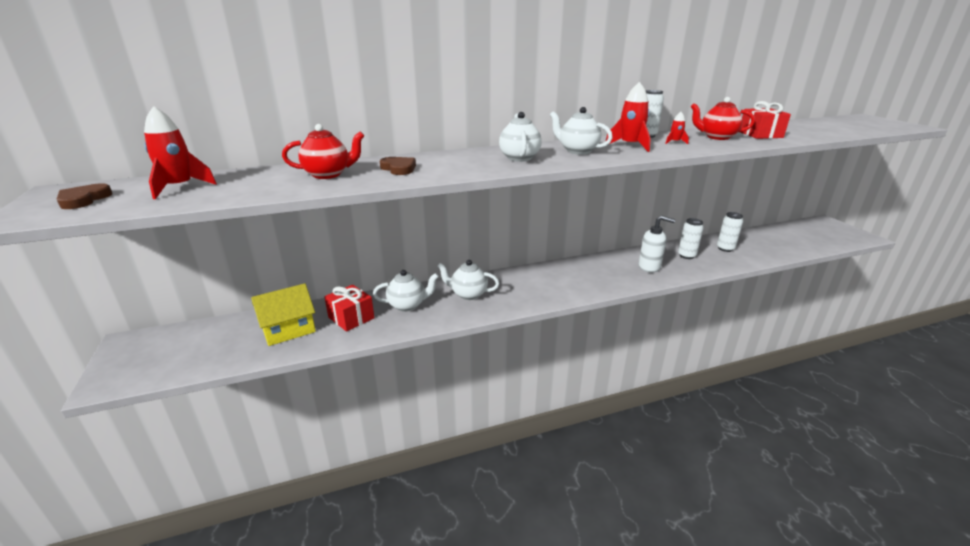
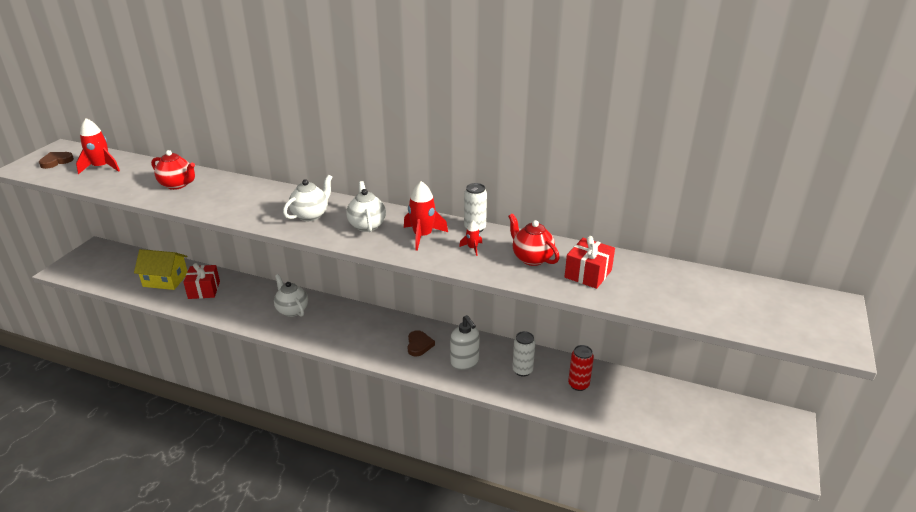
camera: 40 degrees right, 5 degrees up
(399, 168) = (221, 195): brown heart -> brown heart (419, 345)
(407, 305) = (245, 298): white teapot -> none
(725, 248) = (578, 385): white can -> red can

